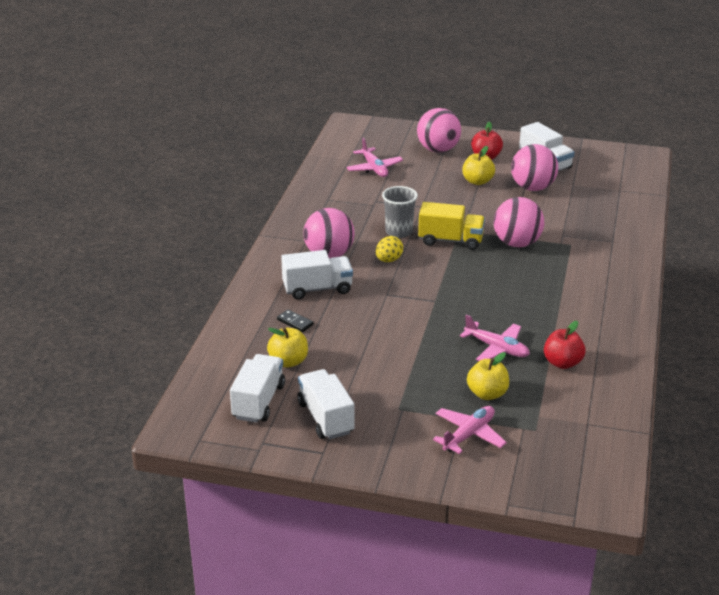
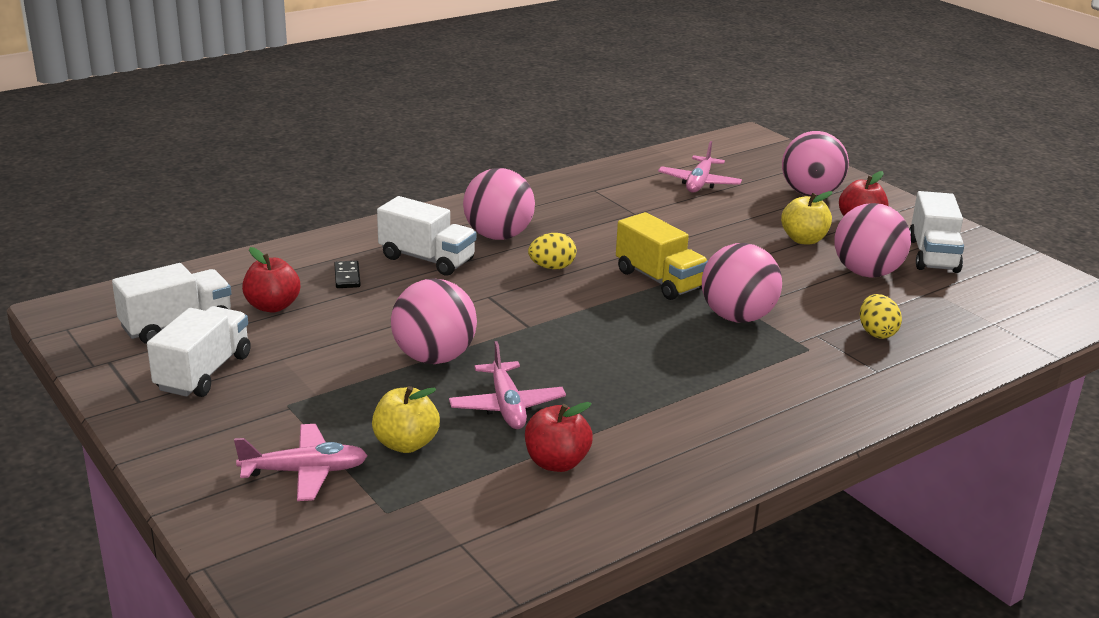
camera: 40 degrees right, 5 degrees down
(288, 361) = (272, 306): yellow apple -> red apple
(399, 232) = (614, 248): grey cup -> none
(421, 343) = (434, 357): none -> pink ball
(584, 220) = (876, 333): none -> yellow egg

